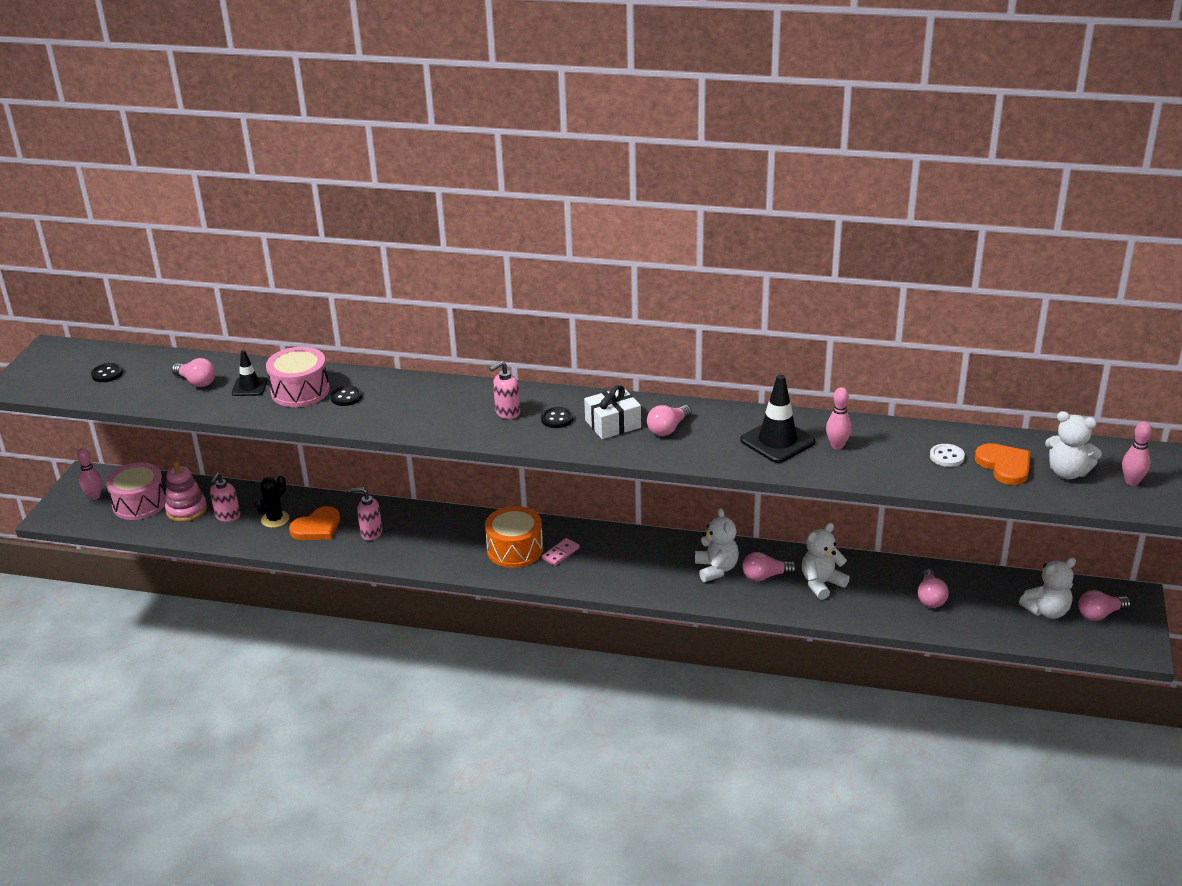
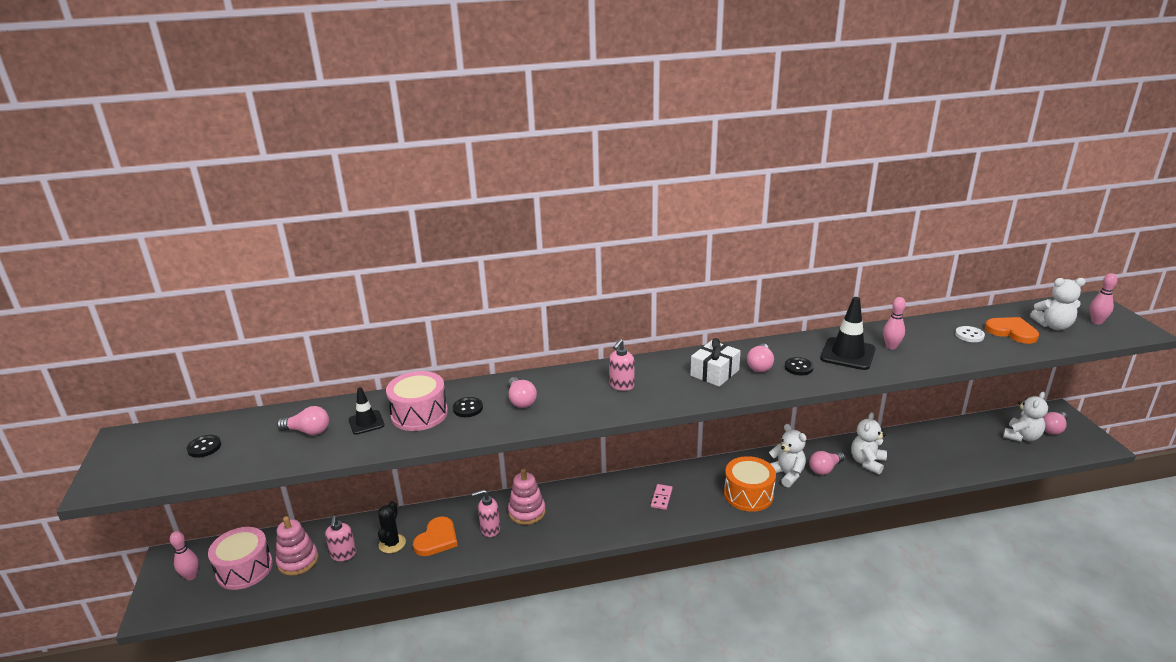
camera: 25 degrees left, 5 degrees down
(417, 527) = (527, 512): none -> pink stacking toy
(515, 549) = (623, 506): orange drum -> orange drum (748, 494)
(557, 419) = (667, 380): black button -> black button (798, 367)
(930, 597) = (945, 450): pink light bulb -> pink light bulb (521, 400)

